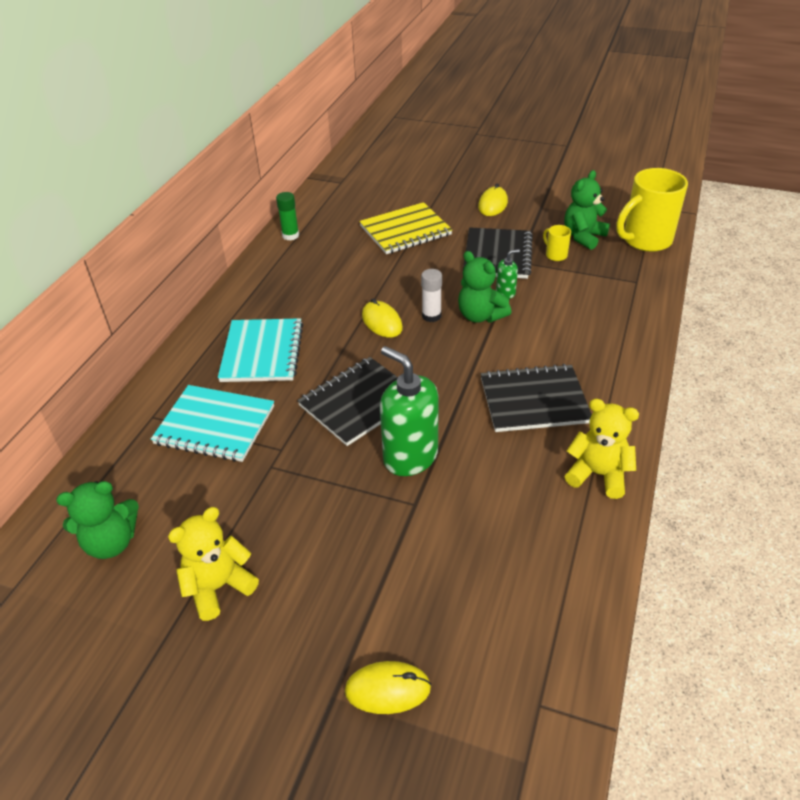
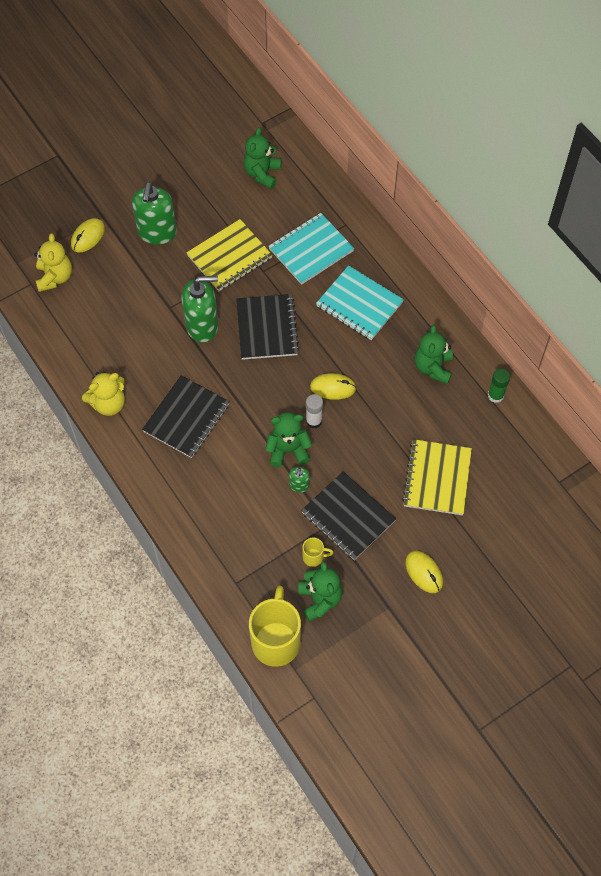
camera: 125 degrees right, 20 degrees up
(218, 587) = (196, 203): yellow teddy bear -> yellow teddy bear (55, 277)
(285, 493) = (229, 257): none -> yellow notebook
(295, 277) = (433, 367): none -> green teddy bear
(308, 599) = (157, 233): none -> green soap dispenser

